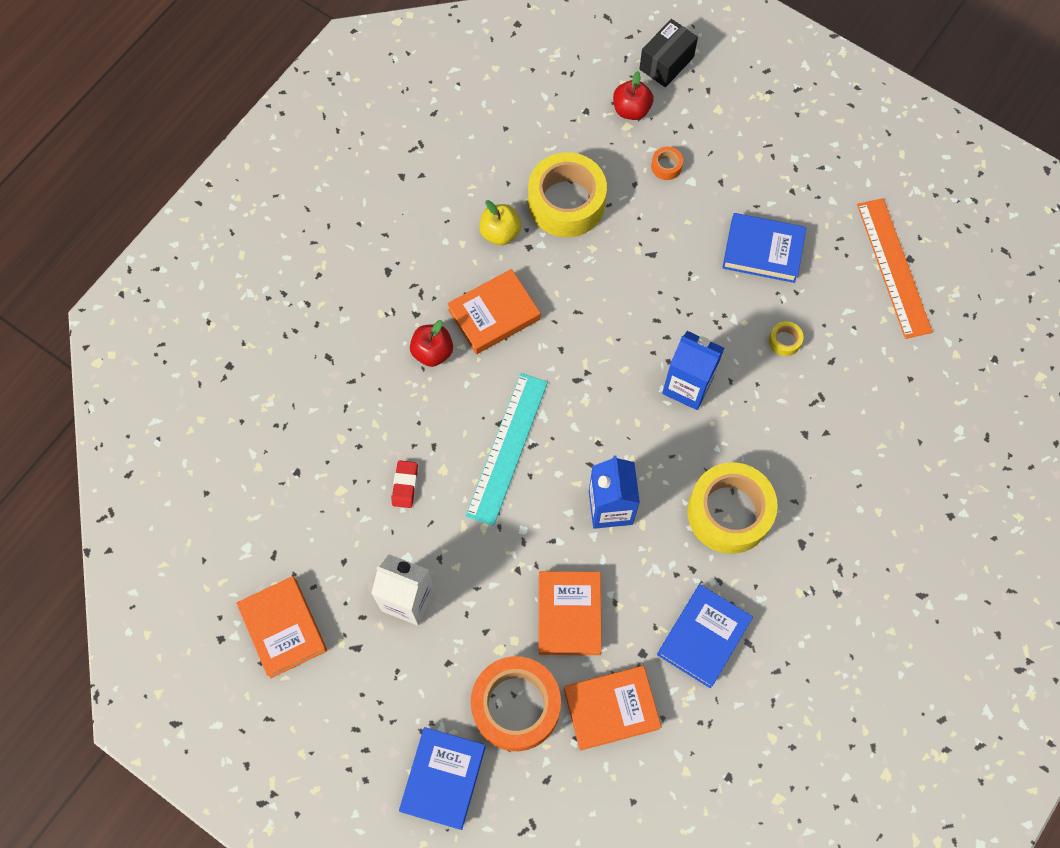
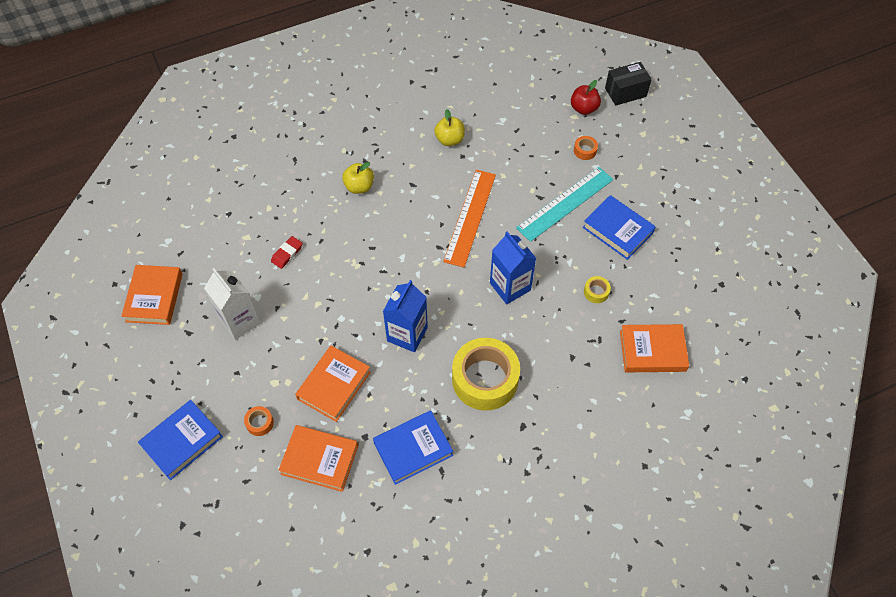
camera: 30 degrees right, 10 degrees down
(432, 352) = (359, 186): red apple -> yellow apple
(494, 314) = (412, 184): orange book -> orange book (652, 351)
(507, 448) = (365, 264): turquoise ruler -> turquoise ruler (565, 203)
(516, 706) = (260, 423): orange tape -> orange tape, size x0.40
(566, 202) = (504, 142): yellow tape -> none
(893, 267) = (705, 283): orange ruler -> orange ruler (470, 217)

